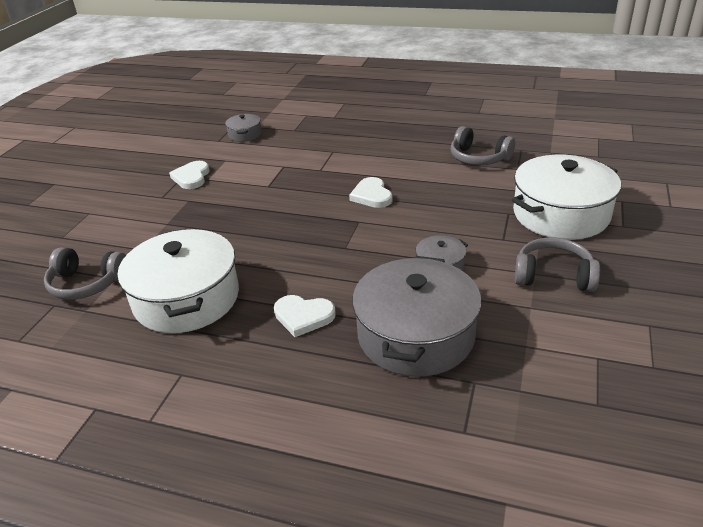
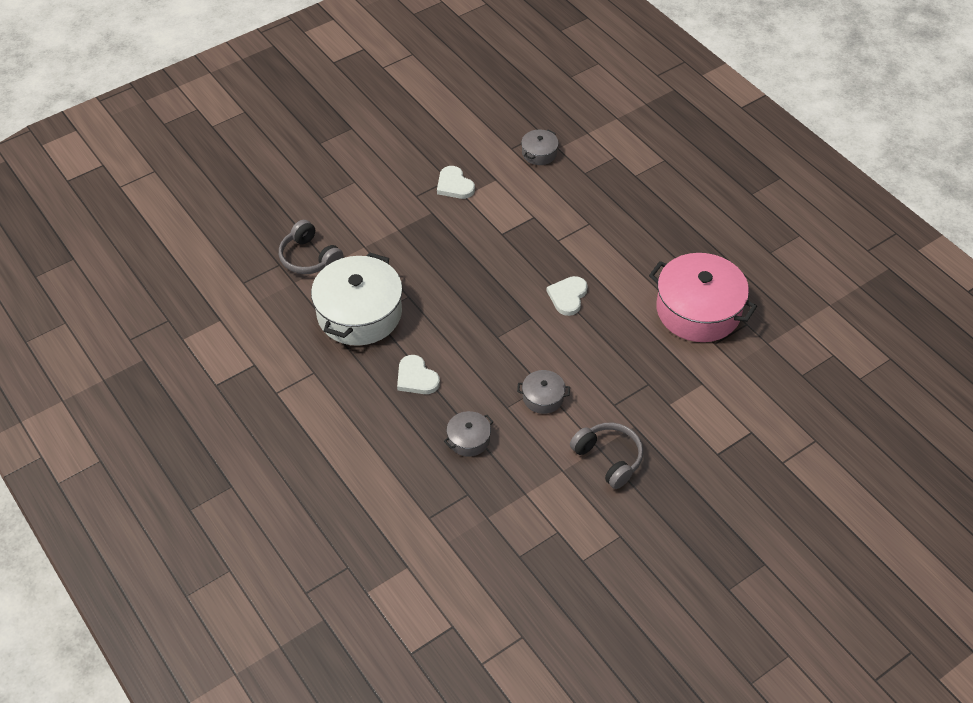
camera: 35 degrees right, 15 degrees up
(191, 177) = (454, 185): white heart -> white heart turned 75 degrees counterclockwise
(415, 335) = (468, 439): grey pot -> grey pot, size x0.46
(478, 158) = (698, 310): grey headphones -> pink pot
(560, 214) = (686, 412): white pot -> none

